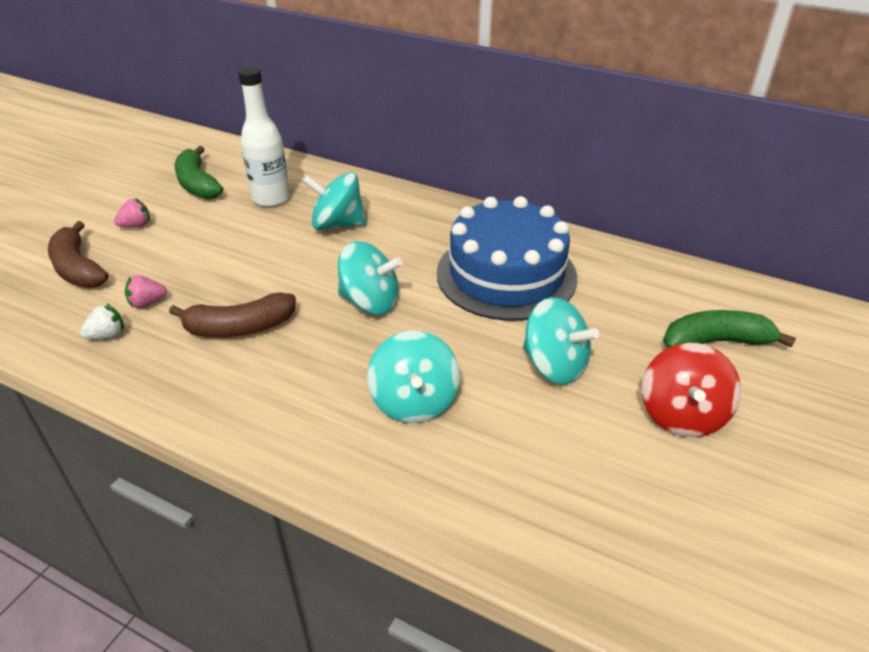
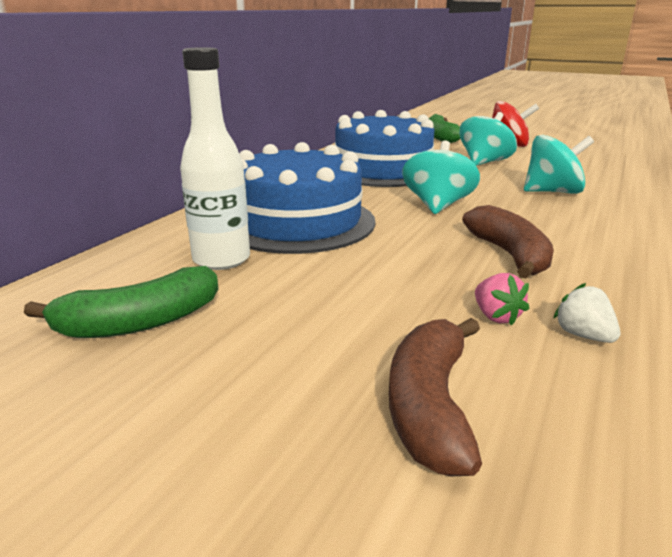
camera: 90 degrees left, 15 degrees down
(78, 268) = (430, 406): brown banana -> brown banana turned 135 degrees clockwise
(136, 225) = (277, 365): pink strawberry -> none
(337, 224) = (297, 222): turquoise spinning top -> blue cake

